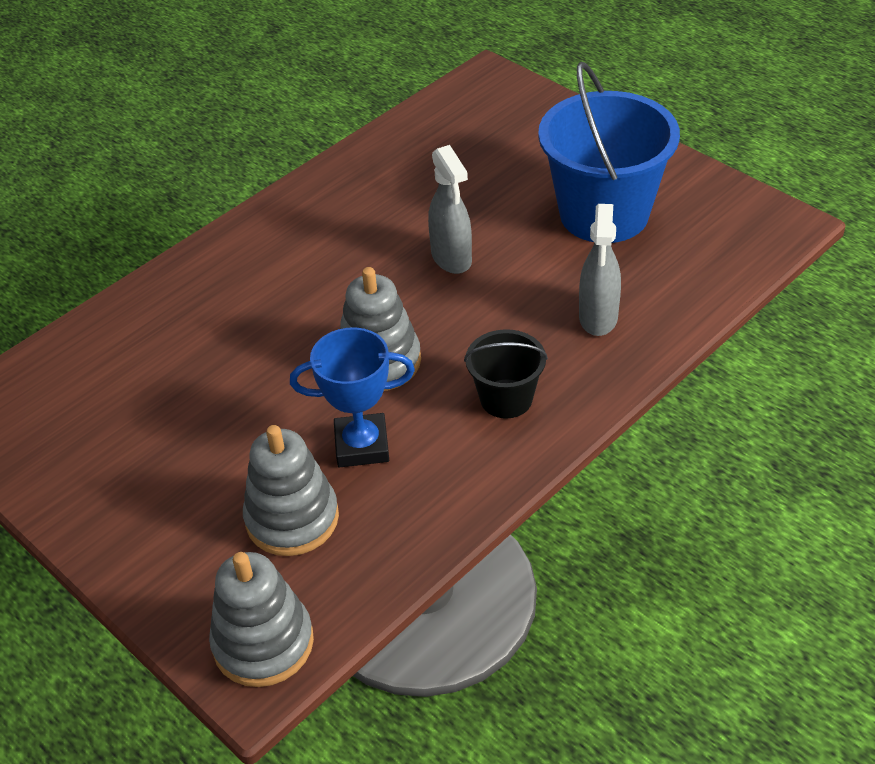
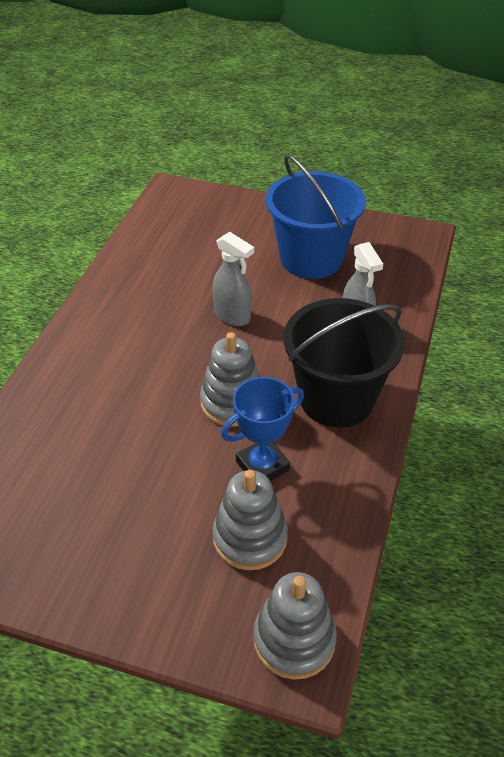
camera: 30 degrees left, 0 degrees up
(506, 399) = (336, 399): black bucket -> black bucket, size x1.95

